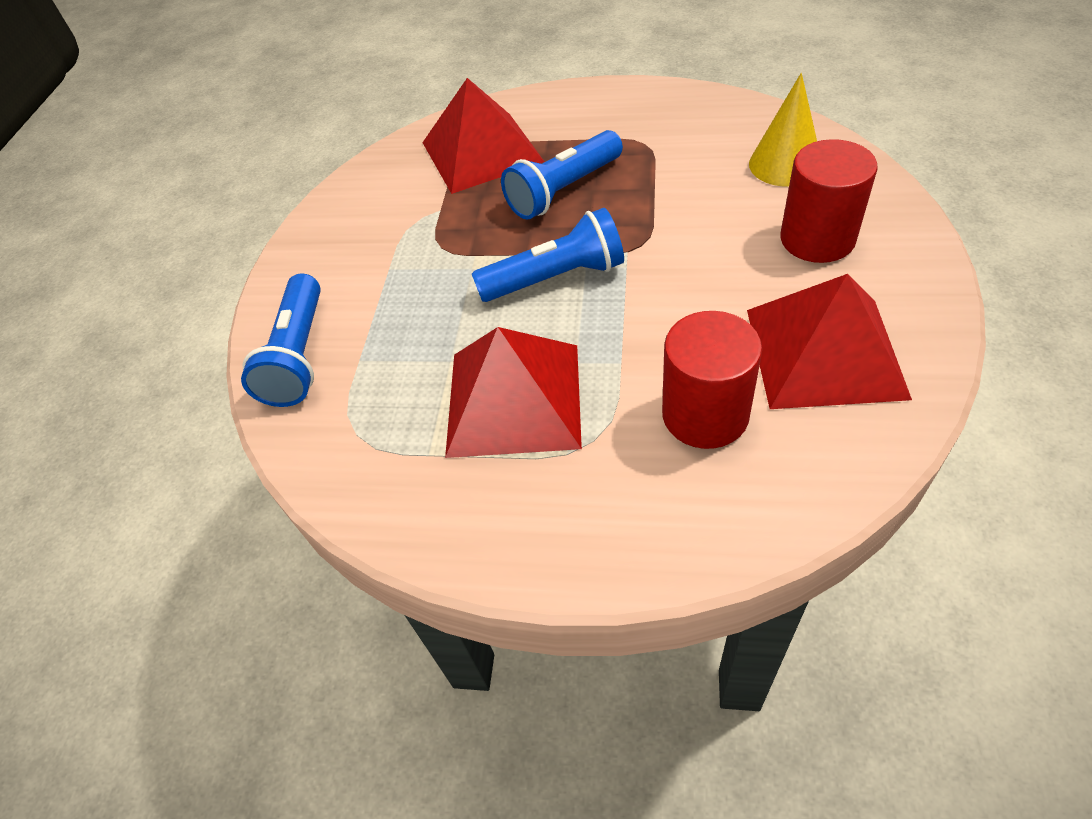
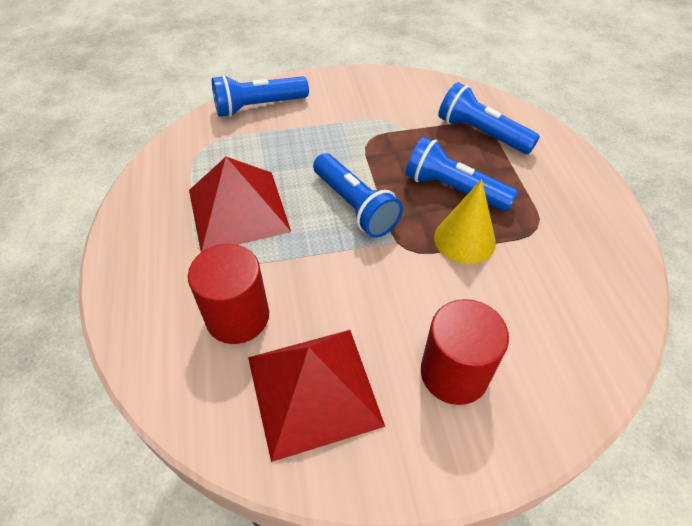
camera: 65 degrees right, 0 degrees up
(482, 152) = (481, 133): red pyramid -> blue flashlight
(785, 164) = (555, 336): yellow cone -> yellow cone (464, 240)

